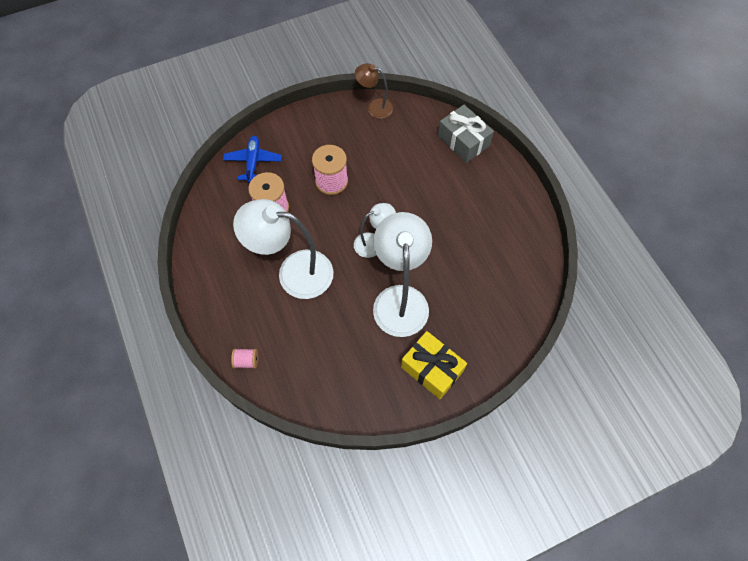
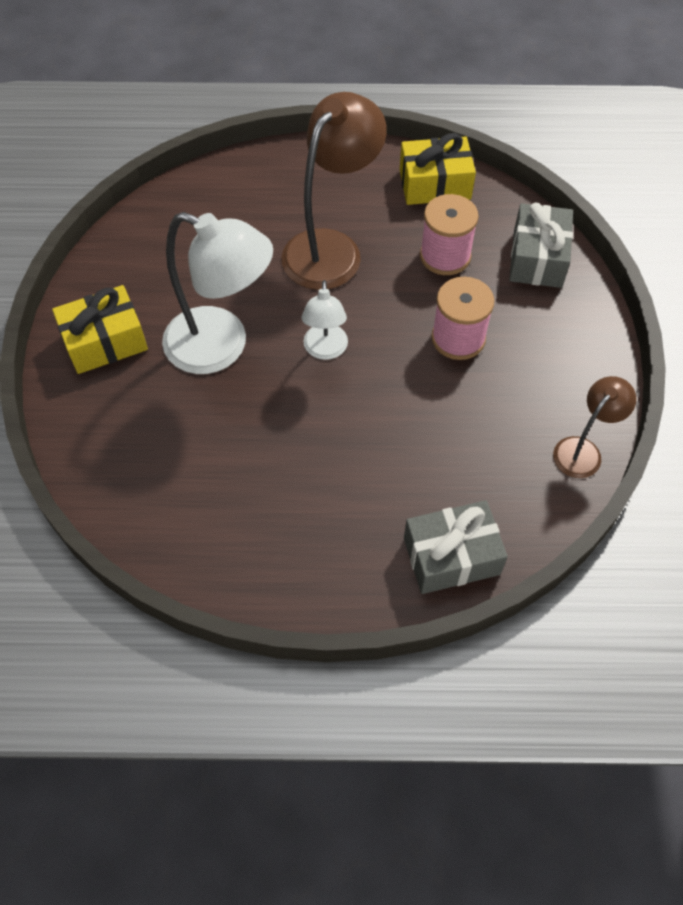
camera: 115 degrees right, 5 degrees down
(212, 235) = (435, 184): none -> yellow gift
(246, 361) = (241, 170): pink spool -> none
(253, 162) = (537, 258): blue plane -> grey gift
(294, 272) = (331, 248): white lamp -> brown lamp

